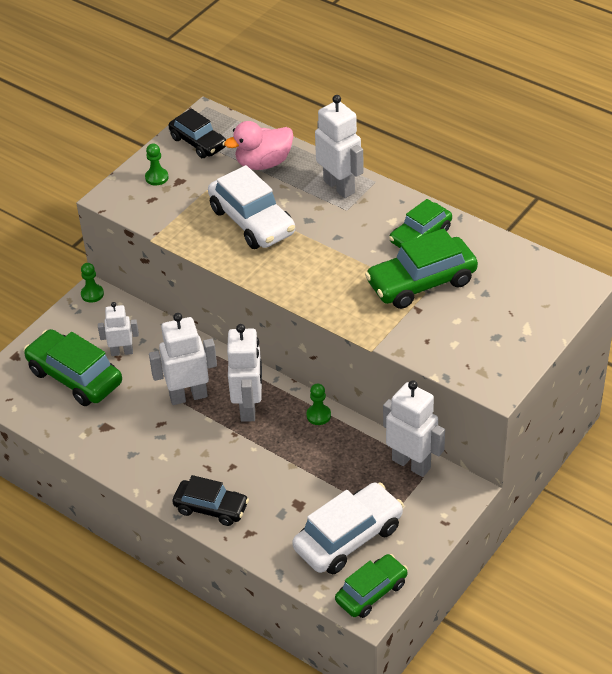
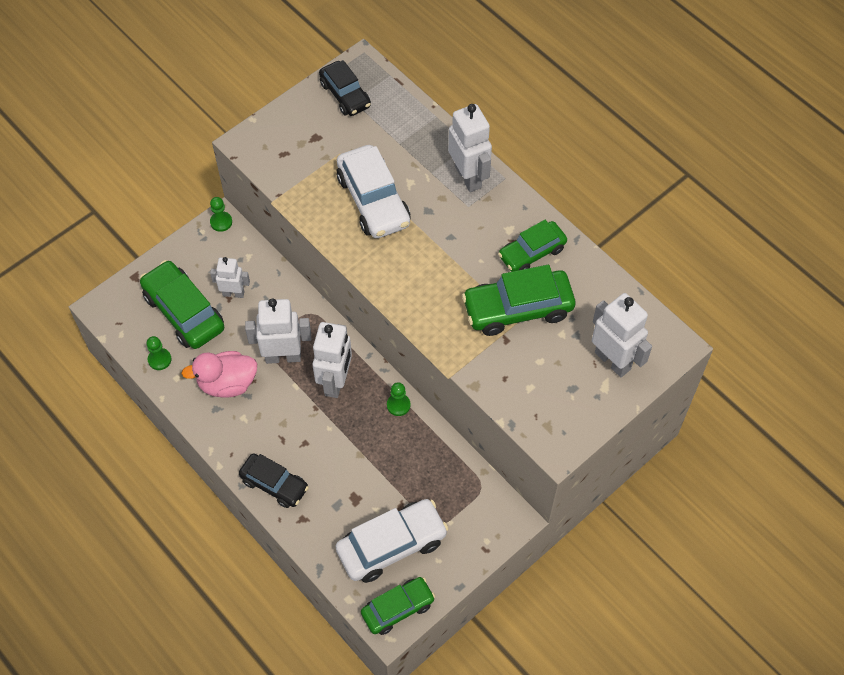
camera: 10 degrees right, 15 degrees up
(156, 177) = (295, 128): green pawn -> green pawn (159, 359)
(263, 163) = (402, 133): pink duck -> pink duck (227, 383)
(411, 464) = (471, 478): white robot -> white robot (613, 360)

